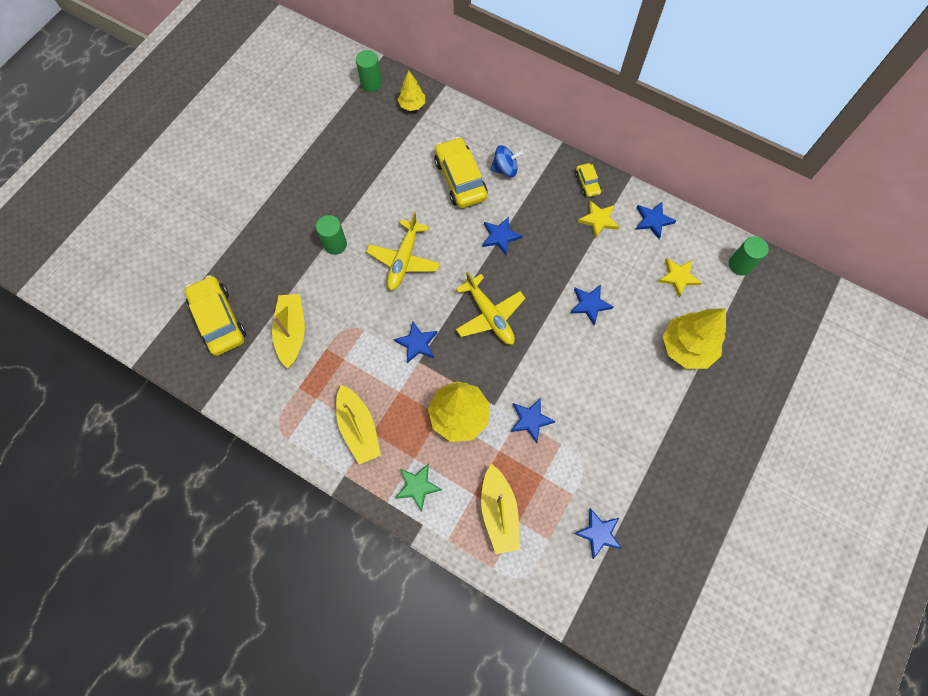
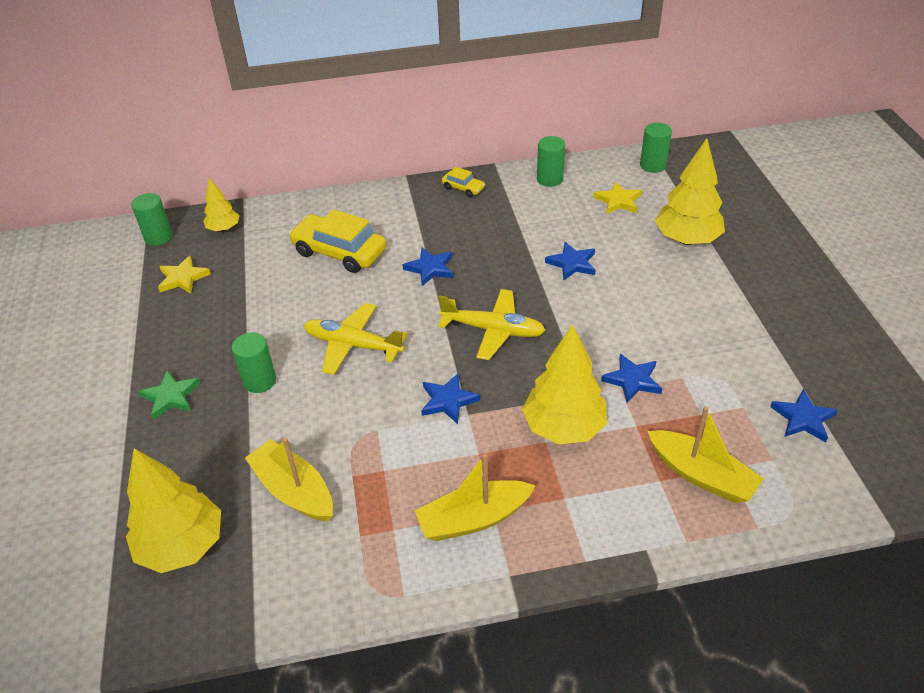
camera: 40 degrees left, 25 degrees down
(218, 320) = (182, 545): yellow car -> yellow tree
(358, 428) = (473, 519): yellow boat -> yellow boat turned 135 degrees clockwise
(403, 260) = (353, 345): yellow plane -> yellow plane turned 135 degrees clockwise
(417, 486) = (598, 520): green star -> green star (170, 397)
(505, 169) = (375, 221): blue spinning top -> none
(598, 220) = (504, 205): yellow star -> yellow star (183, 278)
(653, 220) = (549, 179): blue star -> green cylinder

